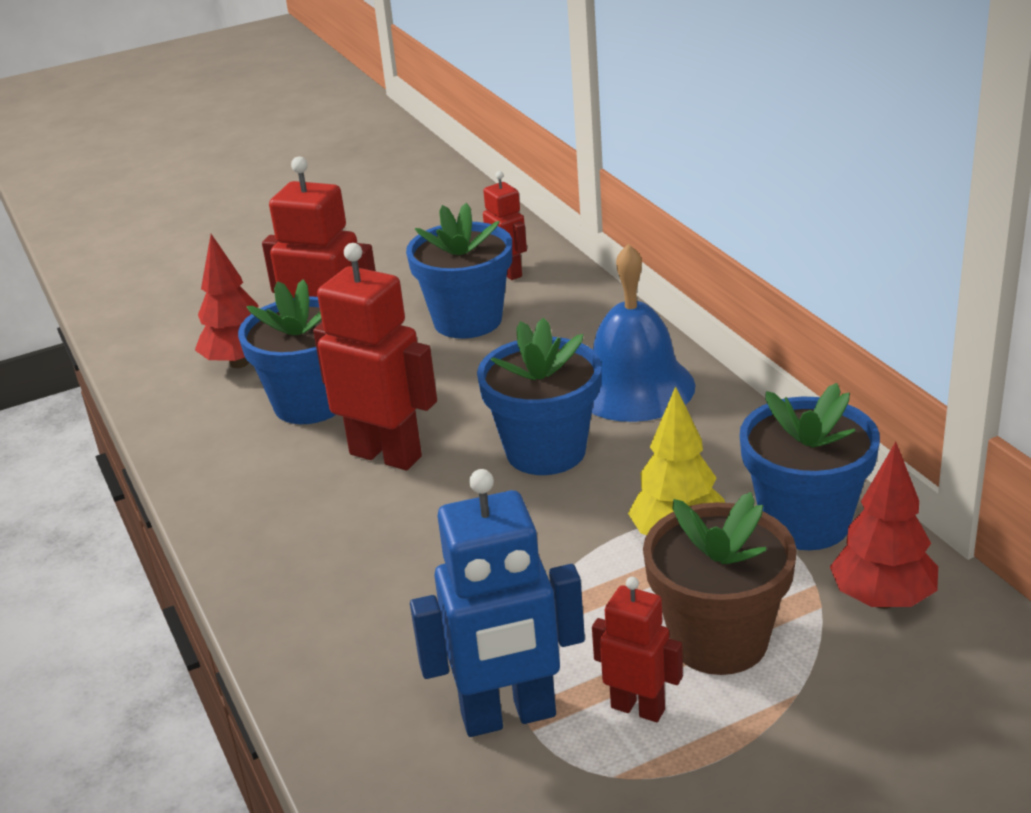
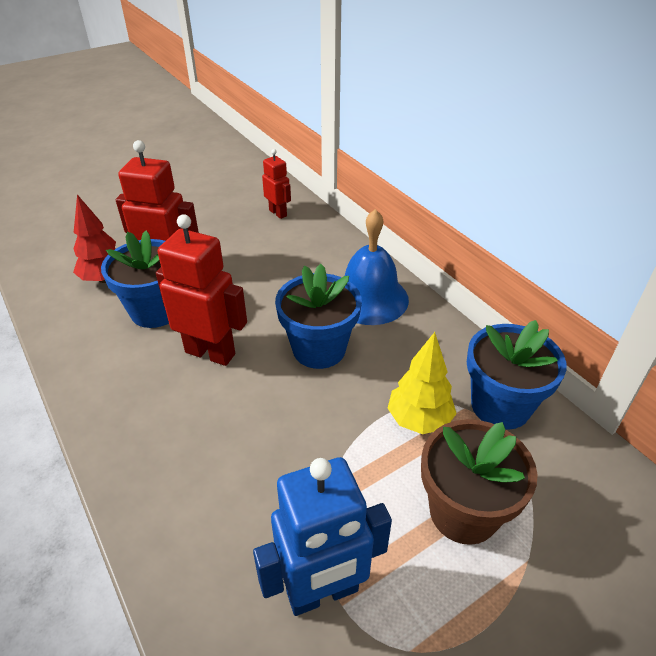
camera: 10 degrees left, 10 degrees up
(467, 320) = (255, 247): blue flower pot -> none
(638, 708) = (417, 580): red robot -> none
(882, 599) = (566, 471): red tree -> none

